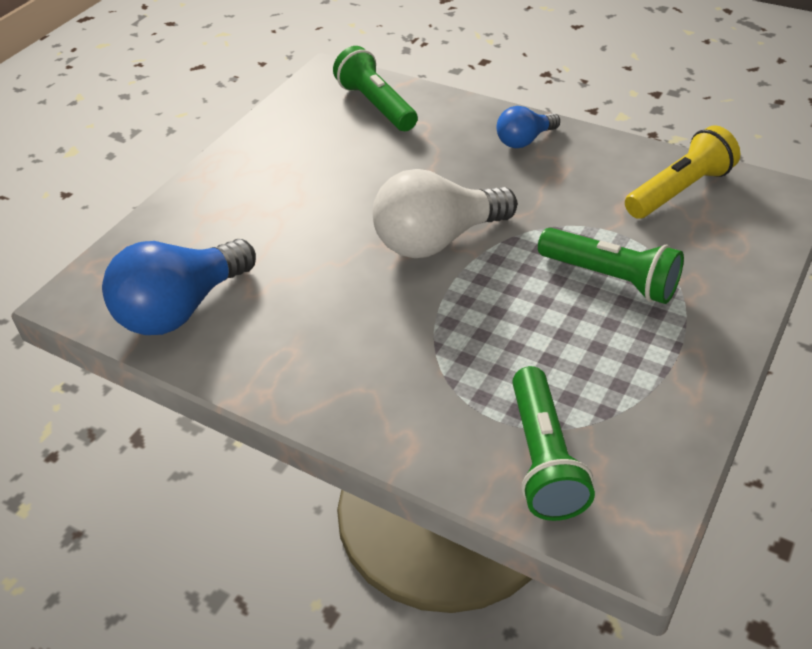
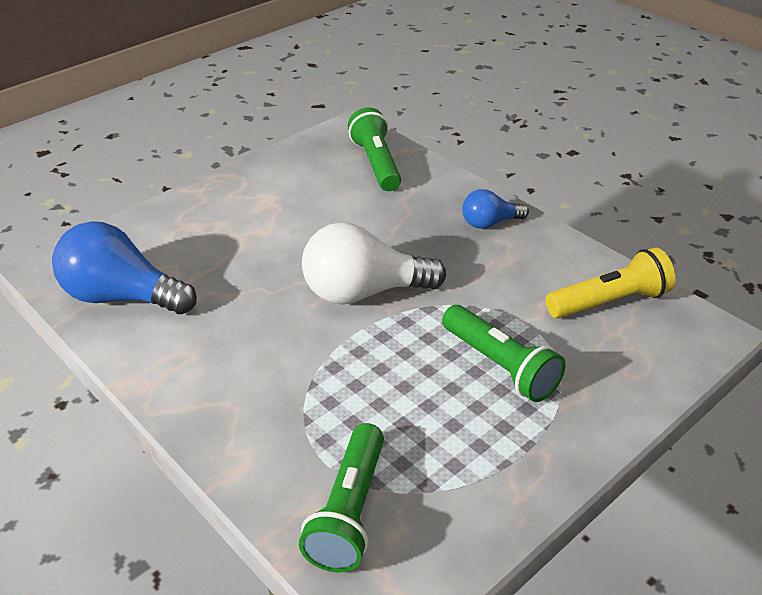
camera: 15 degrees right, 5 degrees down
(181, 309) = (121, 297): blue light bulb -> blue light bulb turned 45 degrees clockwise

